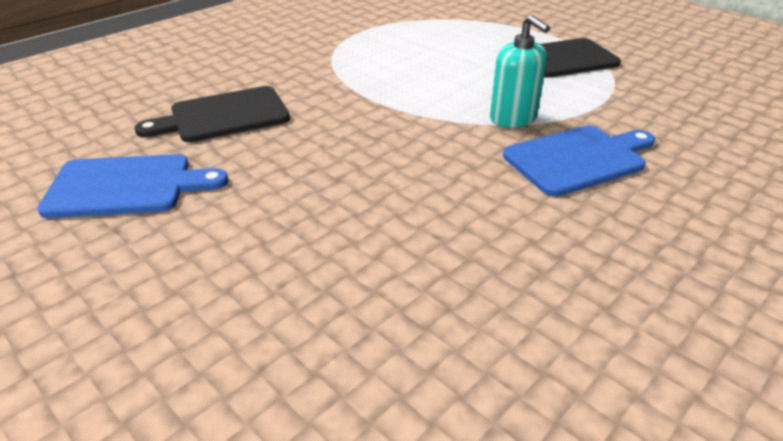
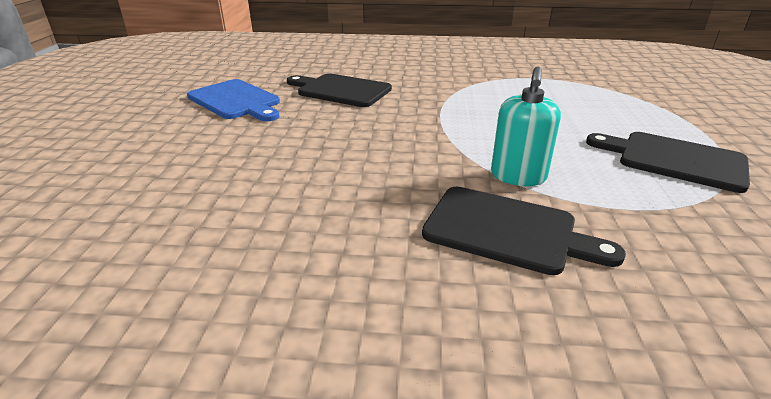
camera: 50 degrees right, 5 degrees down
(578, 159) = (507, 230): blue cutting board -> black cutting board

